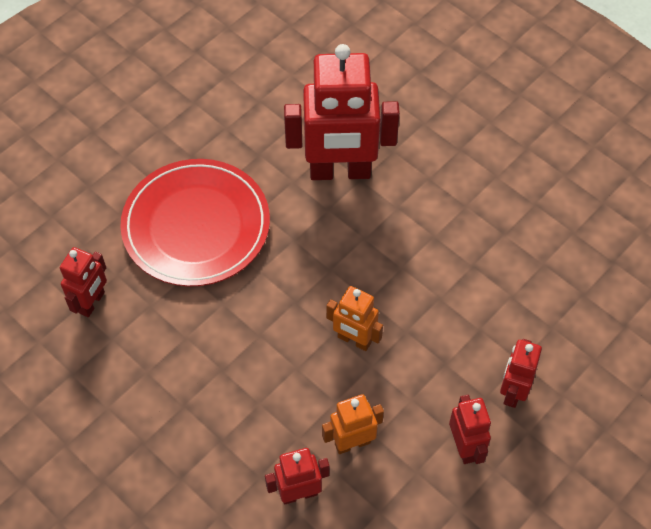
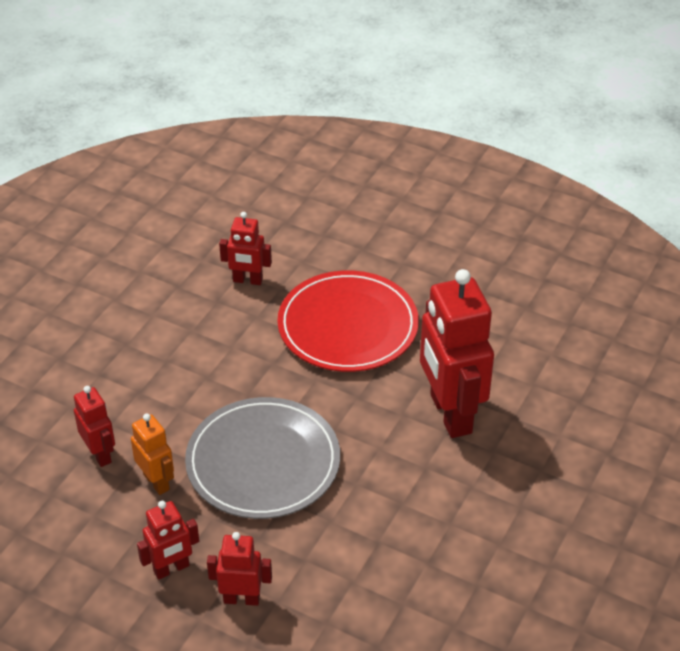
camera: 75 degrees right, 15 degrees down
(354, 340) = (263, 462): orange robot -> grey plate

